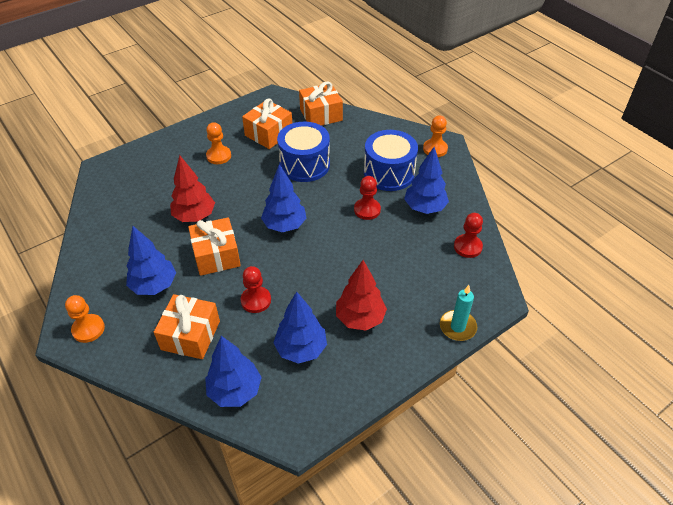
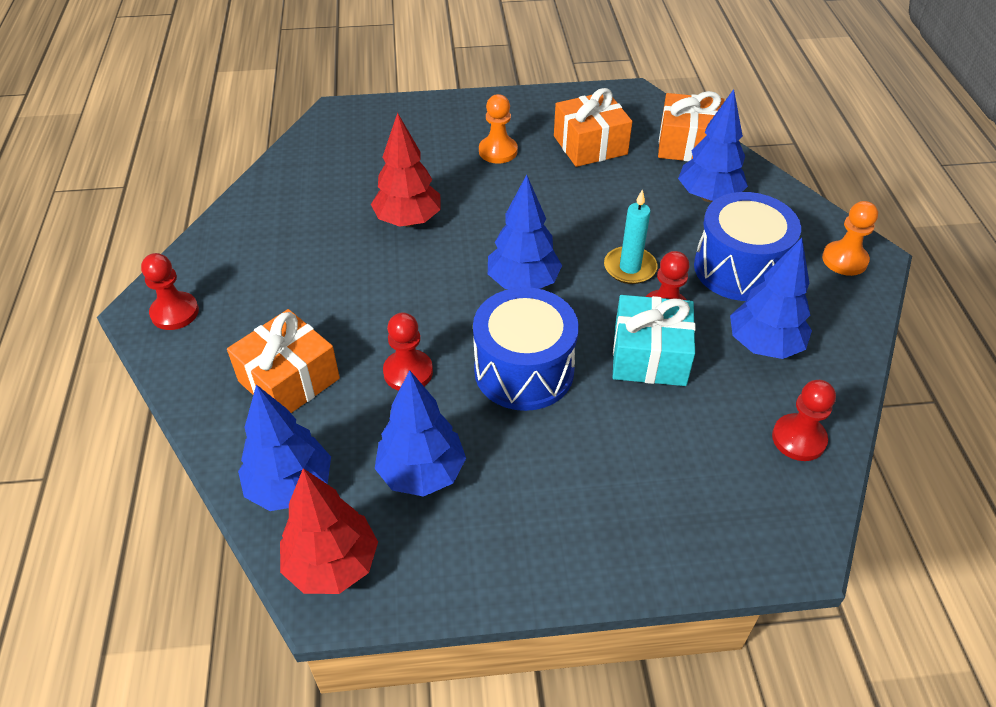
camera: 30 degrees right, 0 degrees up
(88, 329) = (175, 312): orange pawn -> red pawn
(154, 285) = (292, 292): blue tree -> blue tree (708, 196)
(216, 255) = (399, 286): orange gift -> none
(304, 164) = (613, 207): blue drum -> blue drum (524, 370)
(360, 318) = (541, 470): red tree -> red tree (332, 565)
(375, 237) = (649, 356): none -> turquoise gift
(457, 327) = (692, 562): turquoise candle -> turquoise candle (630, 268)

